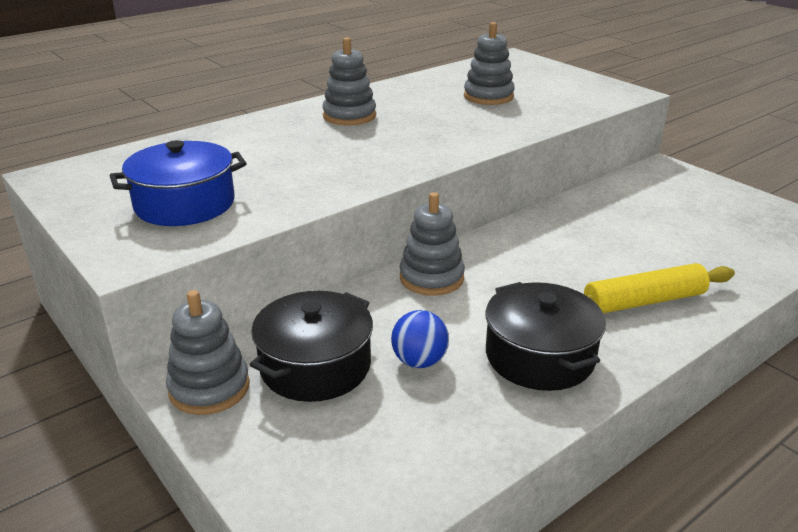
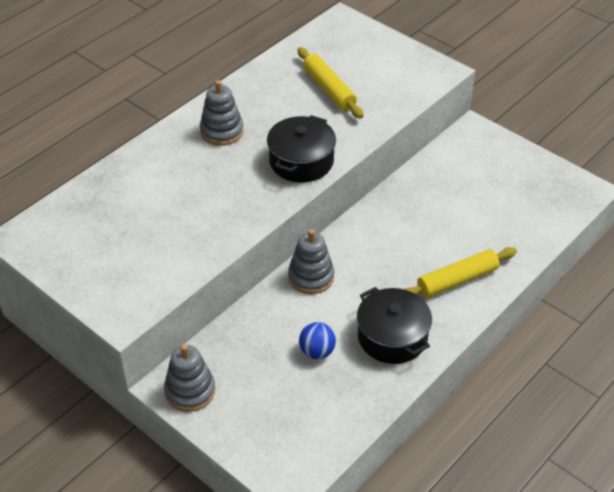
camera: 10 degrees left, 15 degrees up
(185, 204) = (135, 257): blue pot -> none
(315, 366) = (251, 365): black pot -> black pot (301, 161)
(488, 96) = (329, 89): grey stacking toy -> yellow rolling pin

